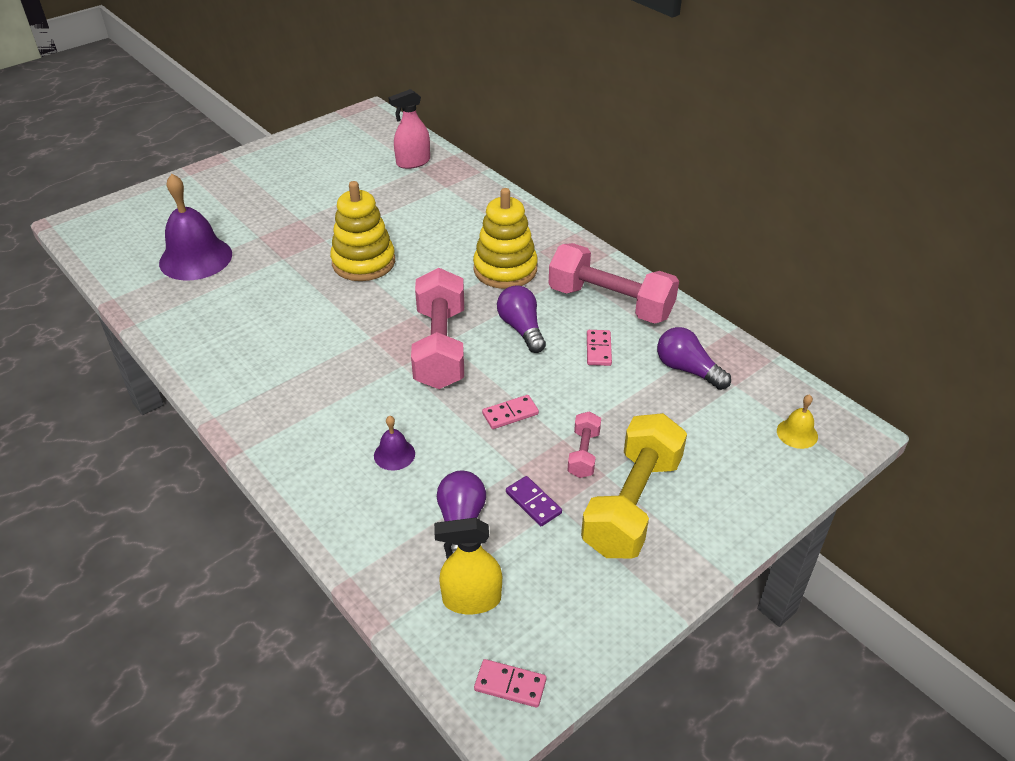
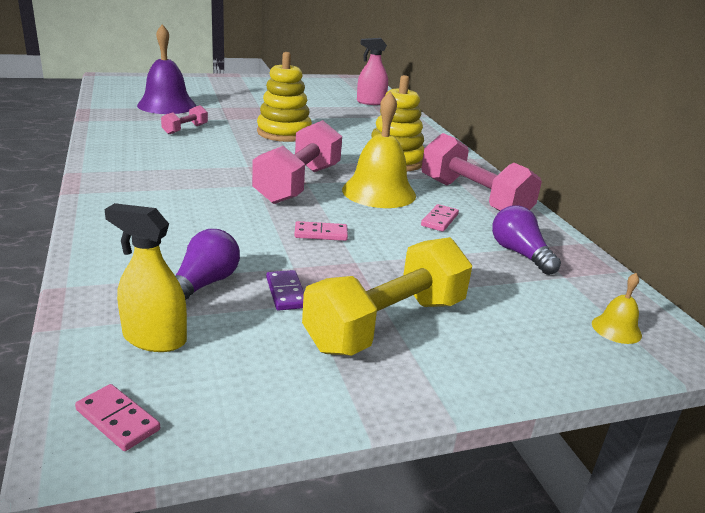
camera: 20 degrees right, 15 degrees down
(394, 454) = (193, 228): purple bell -> none
(521, 329) = (379, 192): purple light bulb -> yellow bell
(583, 454) = (367, 276): pink dumbbell -> pink dumbbell (185, 129)

